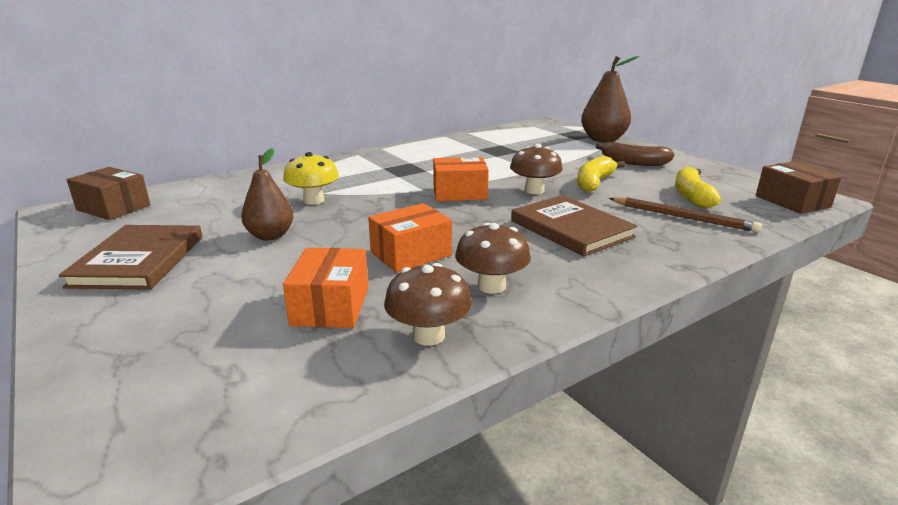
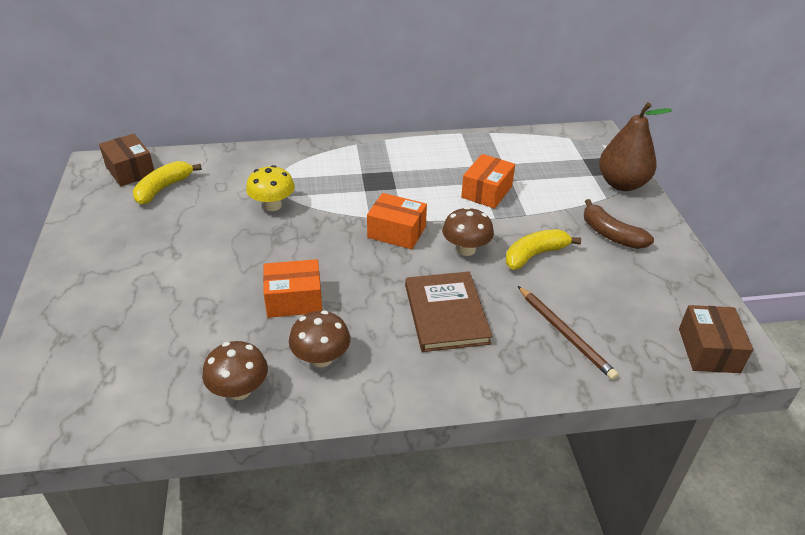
camera: 25 degrees right, 15 degrees up
(139, 260) = (115, 242): brown book -> none
(270, 236) = (212, 242): brown pear -> none
(330, 306) = (200, 336): orange box -> orange box (486, 192)
(691, 196) = (610, 307): yellow banana -> yellow banana (163, 189)

